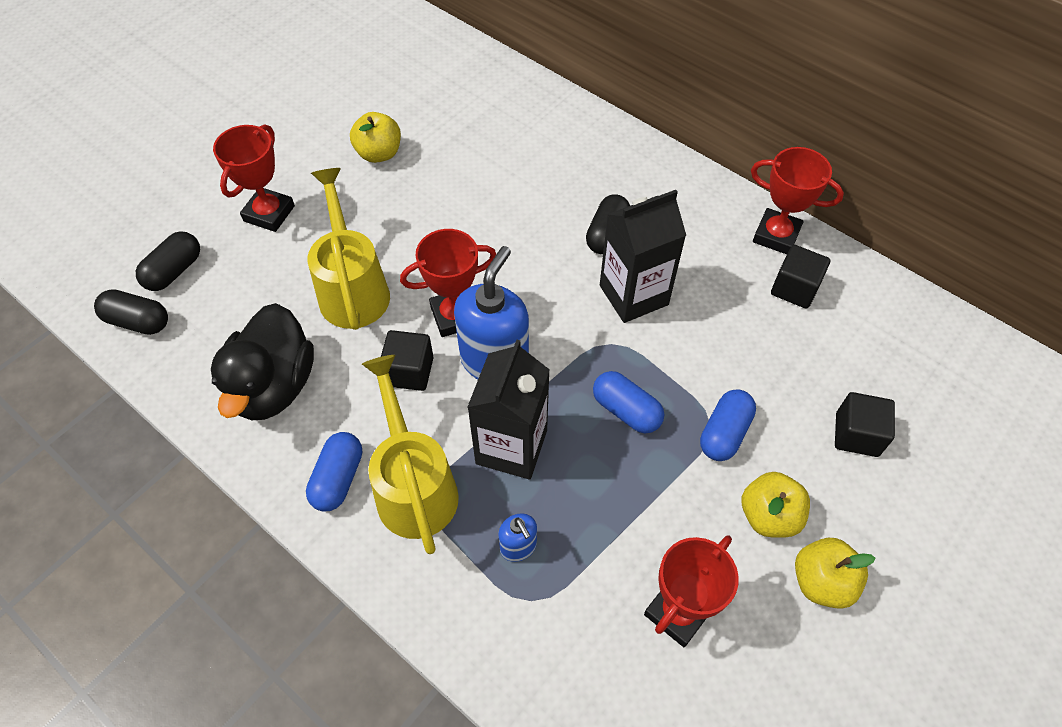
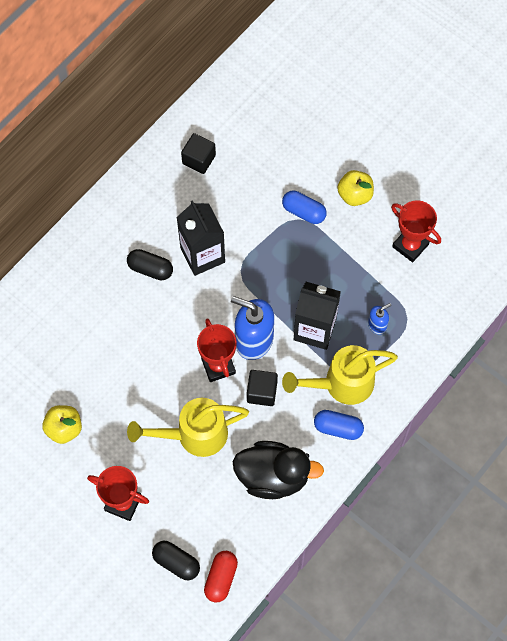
camera: 90 degrees left, 10 degrees up
(138, 321) = (221, 578): black capsule -> red capsule
(626, 410) = (289, 264): blue capsule -> none
(776, 235) = (154, 164): red trophy -> none
(821, 582) = (391, 175): yellow apple -> none
(856, 434) = (303, 143): black cube -> none

